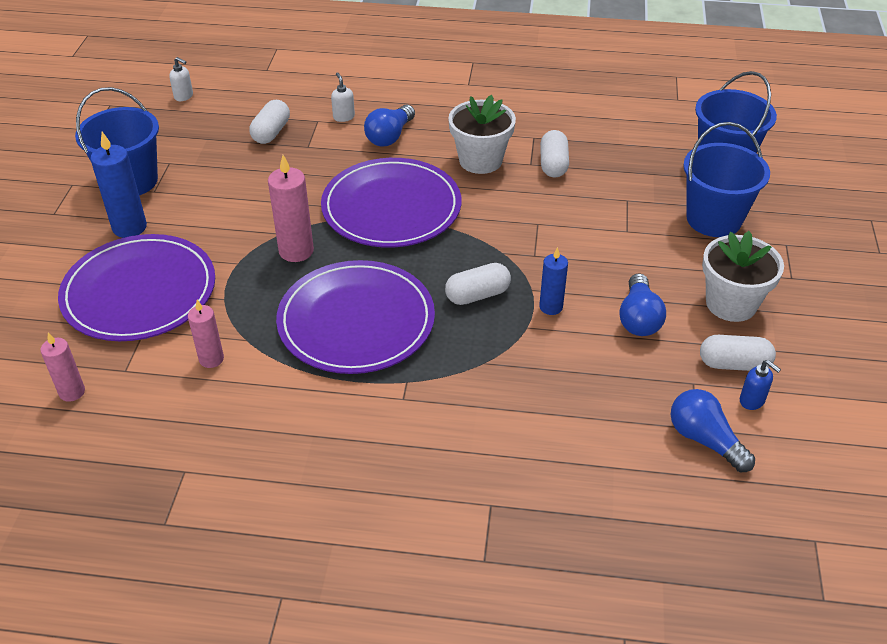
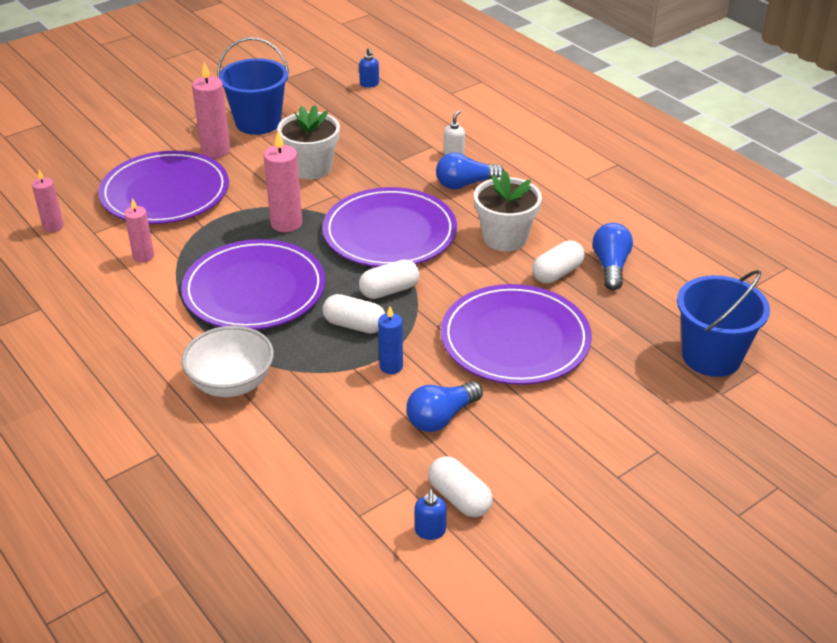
camera: 45 degrees right, 5 degrees down
(129, 227) = (216, 151): blue candle -> pink candle
(184, 96) = (369, 84): white soap dispenser -> blue soap dispenser
(271, 132) = (388, 138): white capsule -> white capsule (389, 290)
(458, 406) = (231, 383): none -> white bowl
(598, 229) = (515, 339): none -> purple plate
(705, 440) = (351, 527): blue light bulb -> blue light bulb (611, 266)
(714, 219) = (624, 392): blue bucket -> none
(731, 303) = (531, 458): white flower pot -> white flower pot (311, 168)

